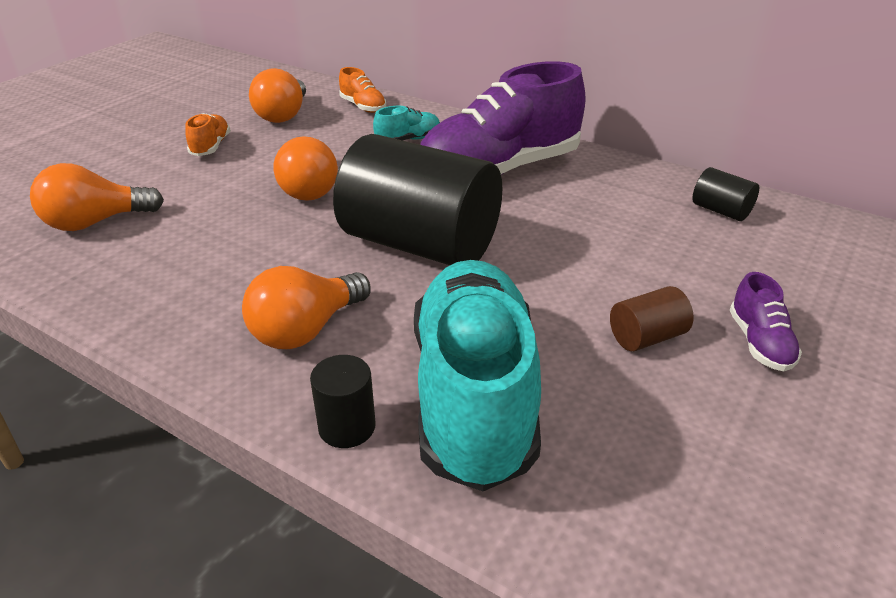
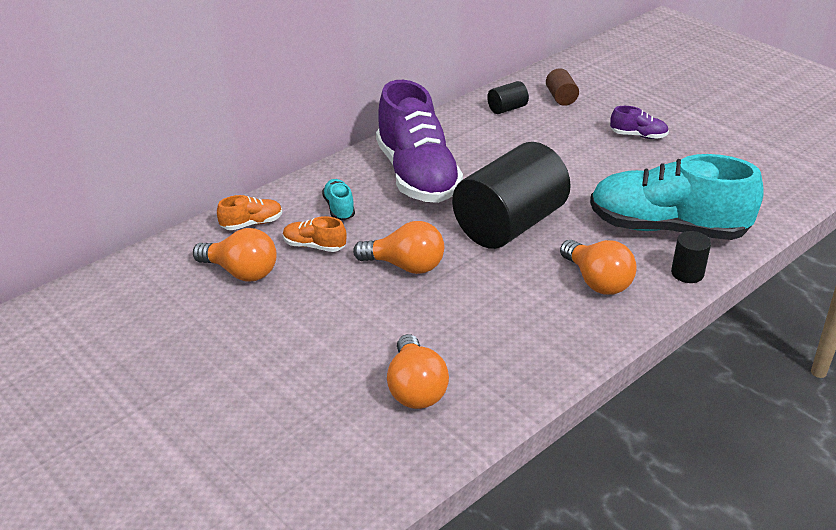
camera: 75 degrees left, 0 degrees up
(211, 147) = (290, 320): orange shoe -> orange shoe (314, 246)
(646, 337) = (627, 166): brown cylinder -> brown cylinder (561, 98)

